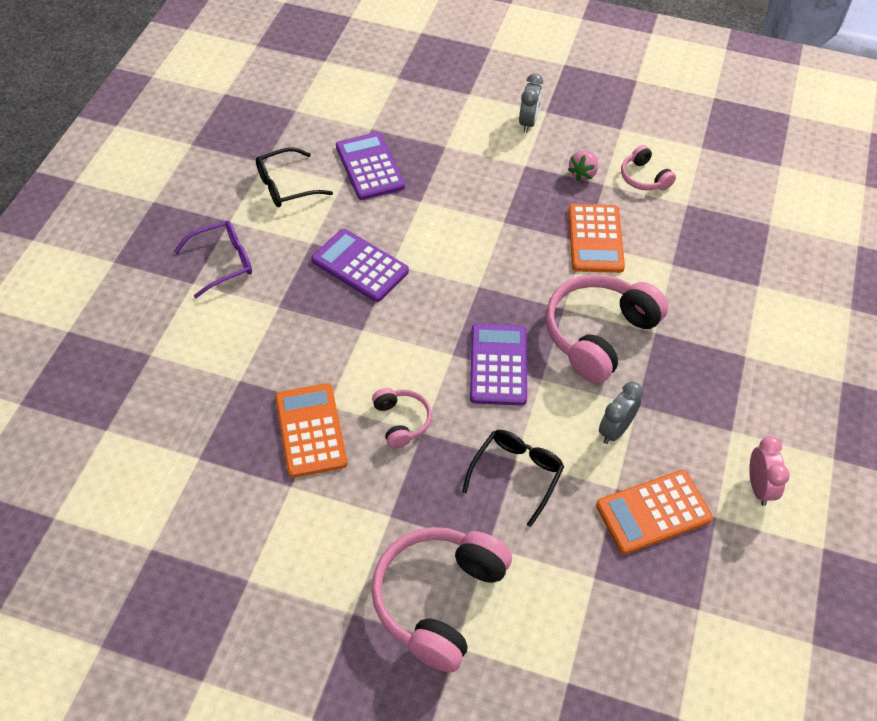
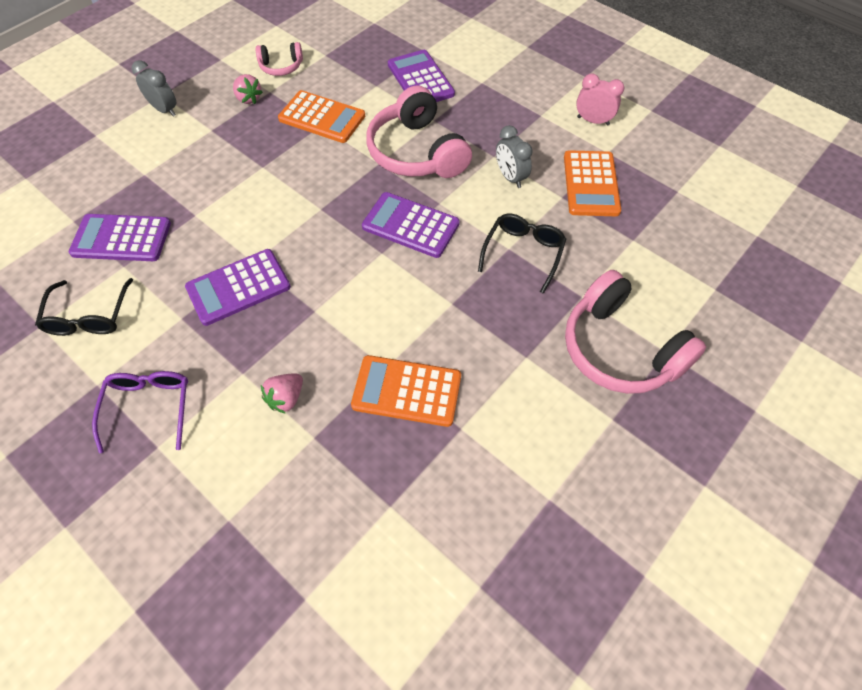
camera: 65 degrees left, 5 degrees up
(267, 346) = (286, 398): none -> pink strawberry
(401, 421) = (433, 314): pink headphones -> none
(516, 474) = (523, 253): black glasses -> black glasses turned 60 degrees clockwise
(709, 298) = (420, 79): none -> purple calculator

